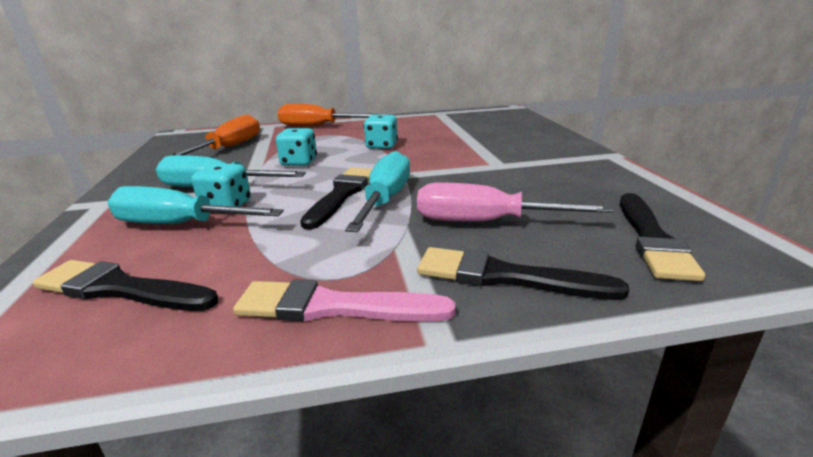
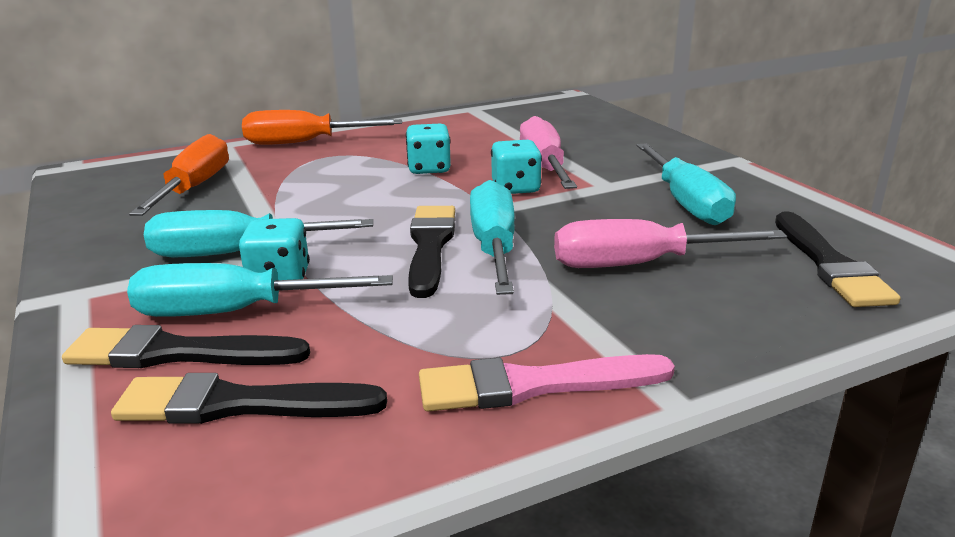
camera: 15 degrees left, 0 degrees up
(299, 162) = (327, 204): turquoise dice -> turquoise dice (515, 188)
(462, 150) = (544, 166): none -> pink screwdriver
(505, 277) = (701, 326): black brush -> black brush (177, 353)
(552, 181) = (685, 202): none -> turquoise screwdriver

